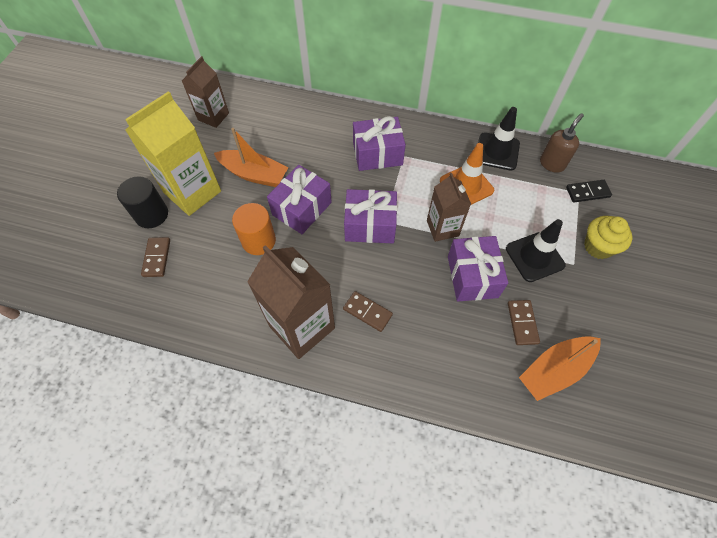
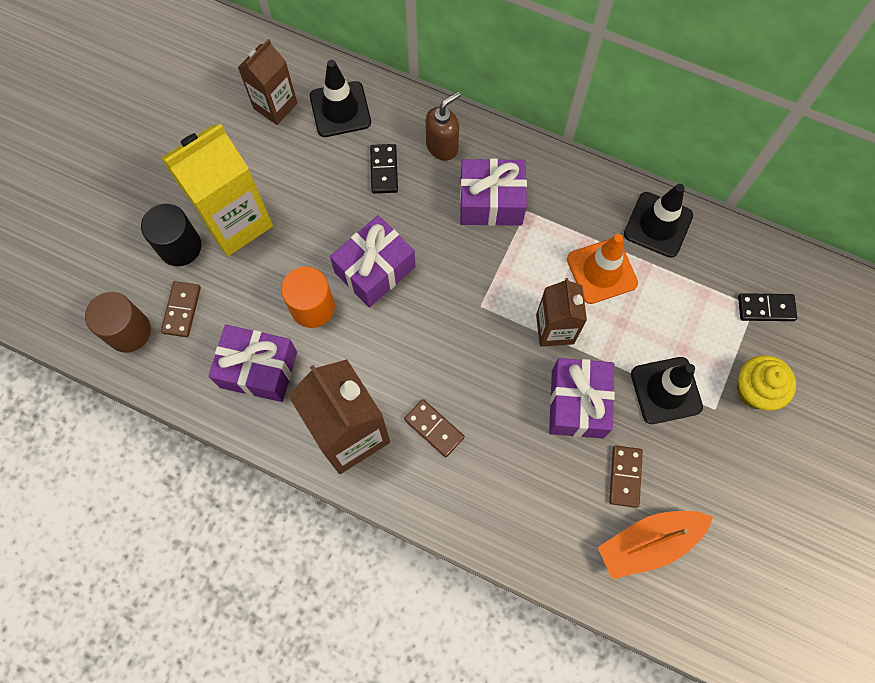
camera: 10 degrees right, 10 degrees up
(115, 279) = (129, 331): none -> brown cylinder
(254, 174) = (319, 207): orange boat -> none
(260, 113) = (340, 109): none -> black traffic cone
(297, 145) = (384, 170): none -> black domino
(370, 225) = (460, 309): purple gift -> purple gift (258, 369)
(552, 163) = (730, 256): brown soap dispenser -> brown soap dispenser (442, 147)

